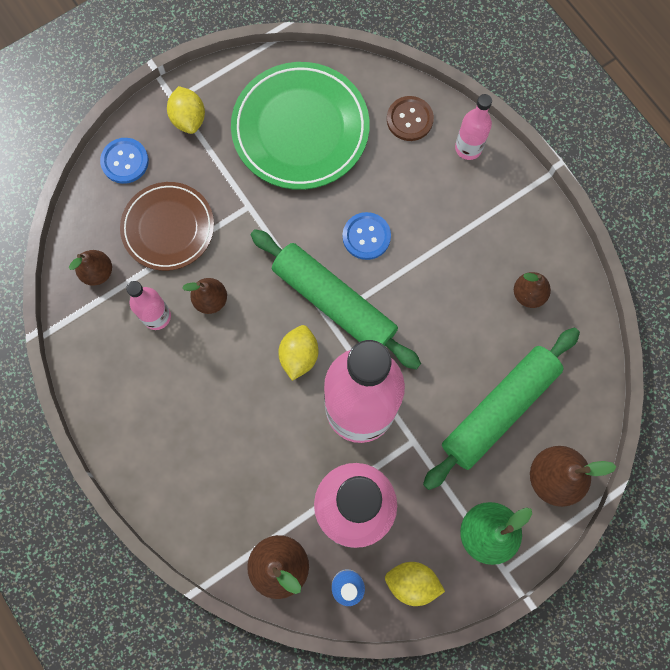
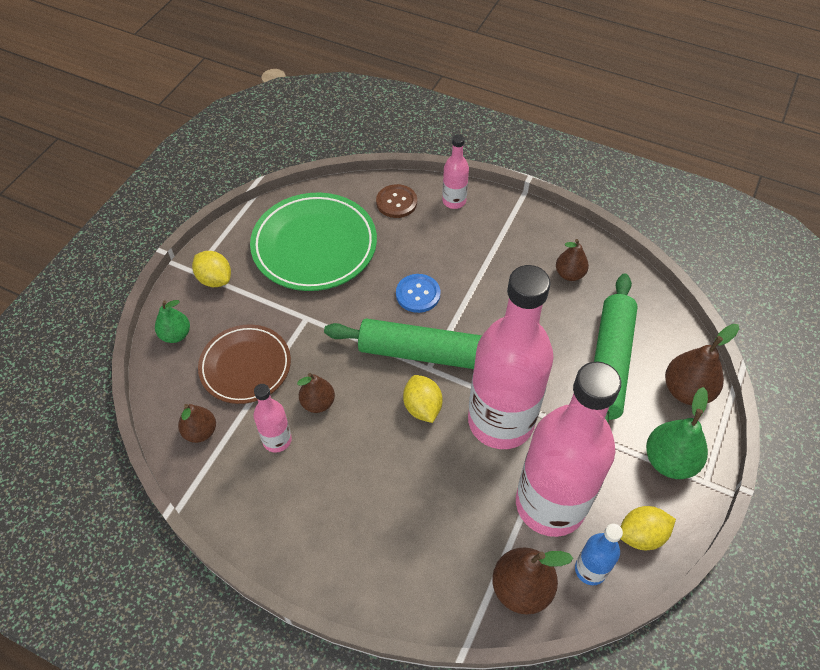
camera: 30 degrees left, 20 degrees down
(125, 161) = (176, 335): blue button -> green pear

